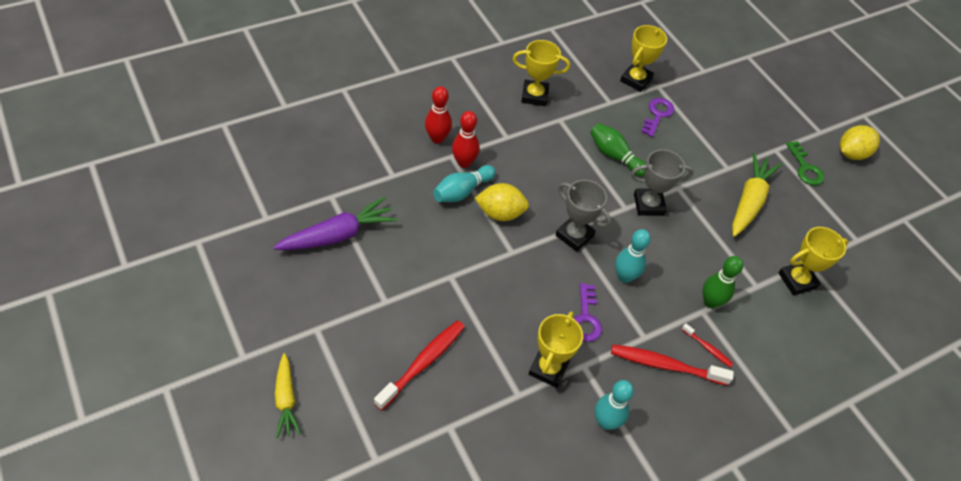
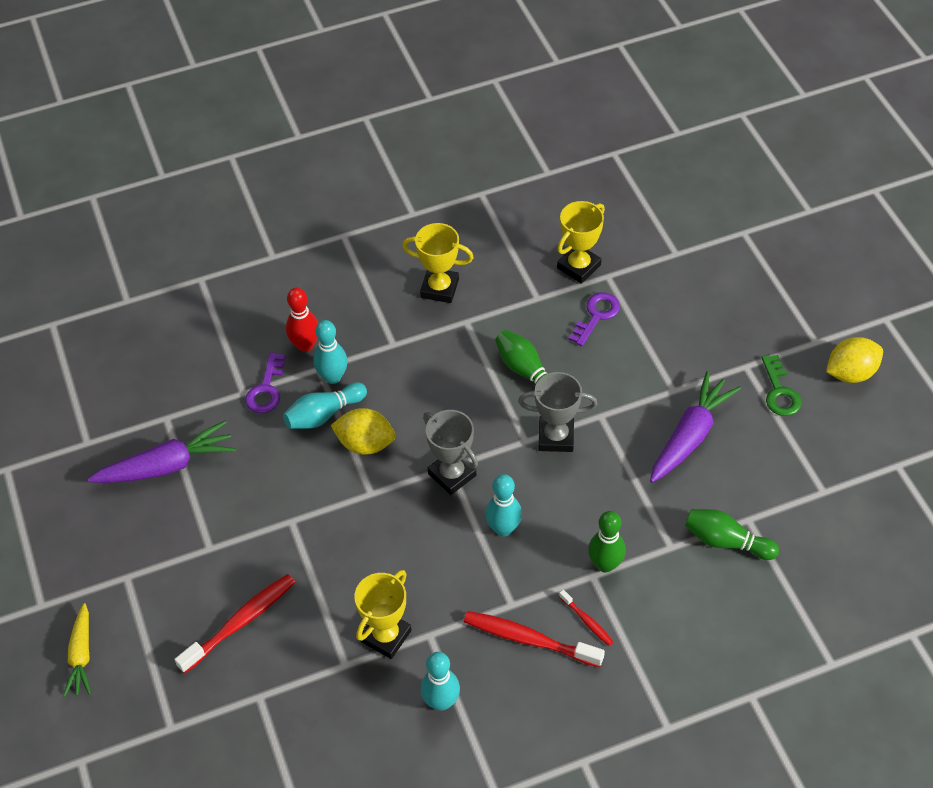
camera: 15 degrees right, 0 degrees up
(464, 162) = (333, 377): red bowling pin -> turquoise bowling pin
(586, 318) = (444, 577): purple key -> purple key (266, 389)
(749, 201) = (690, 435): yellow carrot -> purple carrot
(797, 280) = (726, 541): yellow trophy -> green bowling pin

